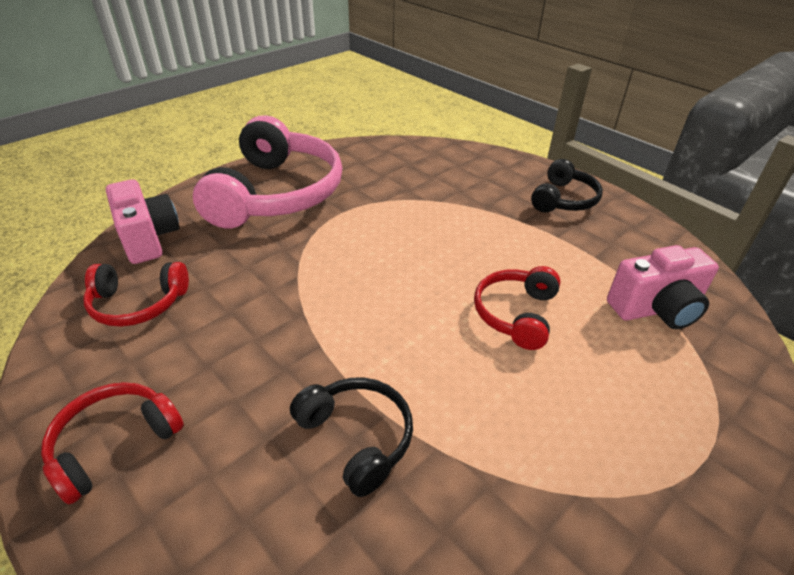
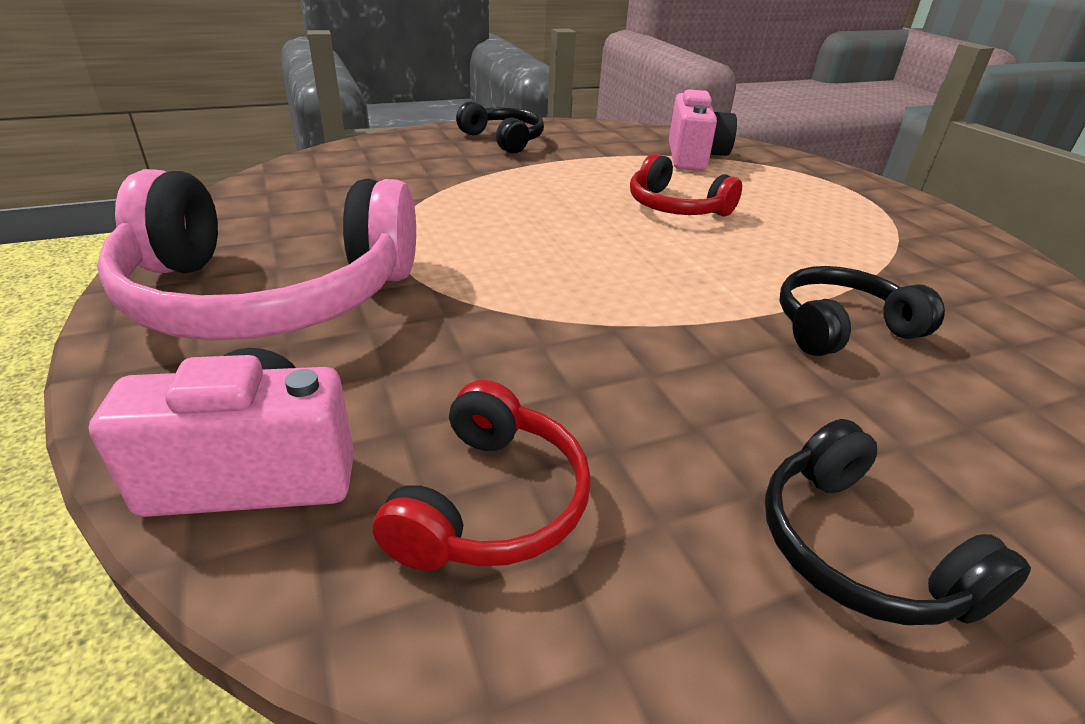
camera: 70 degrees left, 5 degrees down
(114, 444) = (858, 549): red headphones -> black headphones
(276, 193) = (270, 295): pink headphones -> pink headphones turned 150 degrees clockwise

